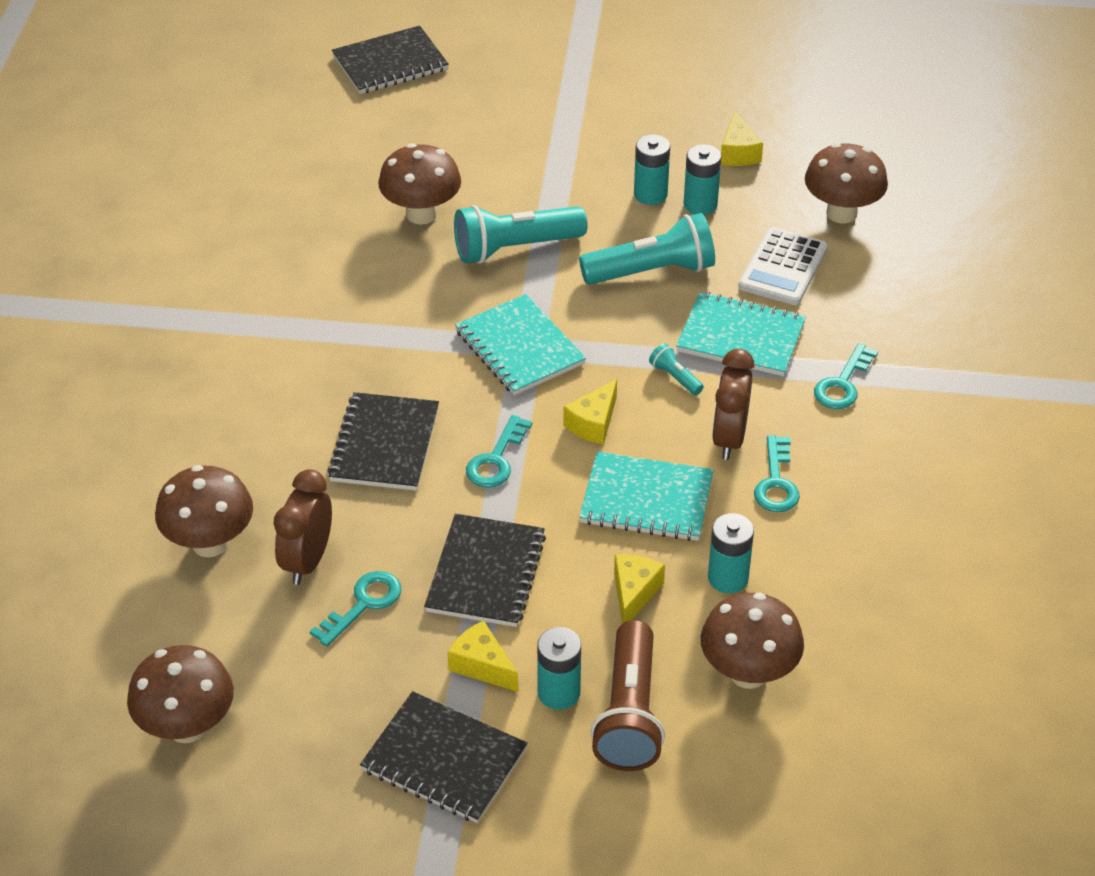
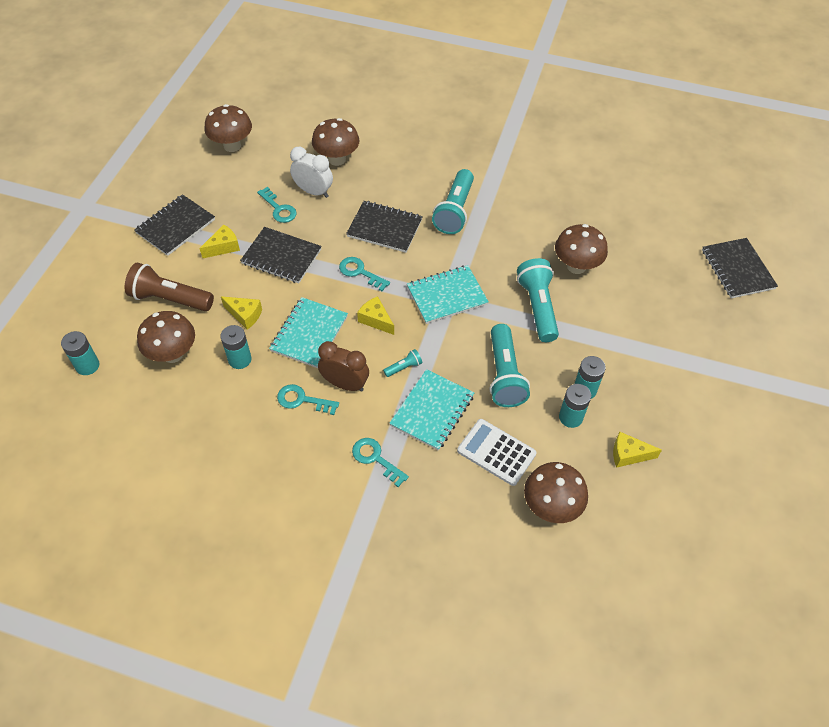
camera: 100 degrees right, 10 degrees up
(307, 561) = (313, 192): brown clock -> white clock
(325, 361) = (454, 211): none -> turquoise flashlight
(559, 692) = (195, 273): turquoise battery -> turquoise battery (87, 365)

